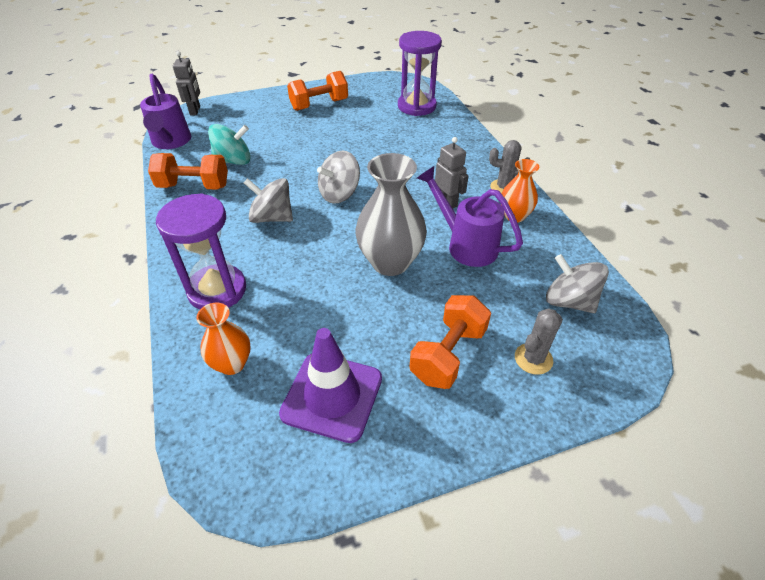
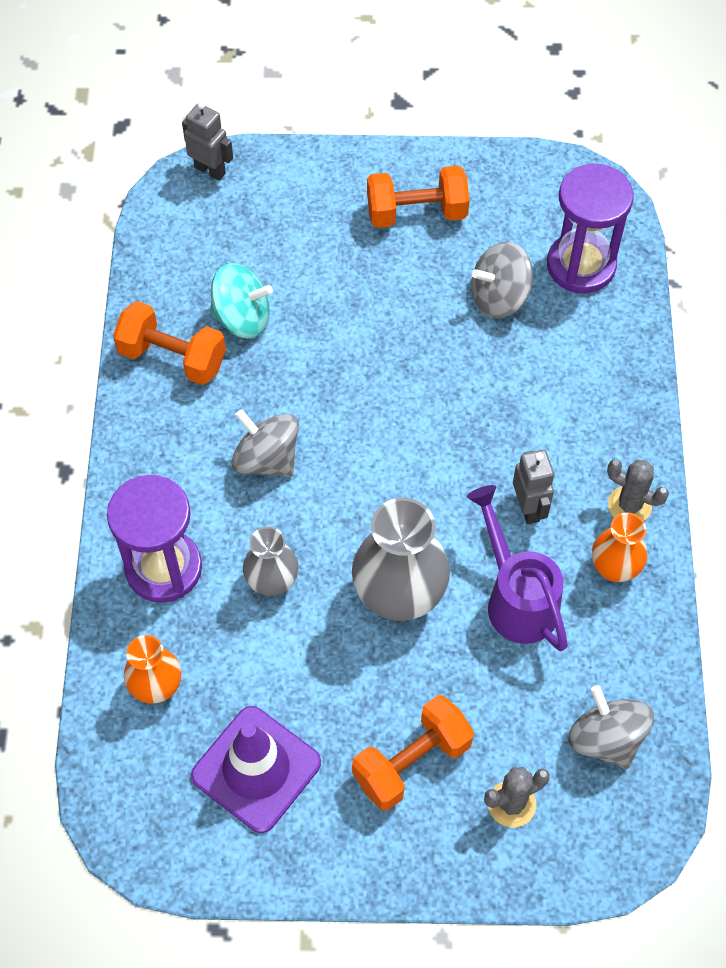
camera: 20 degrees right, 15 degrees up
(171, 142) = (157, 244): purple watering can -> none
(195, 111) = (210, 170): grey robot -> grey robot turned 75 degrees counterclockwise
(299, 277) = (272, 581): none -> grey vase
(339, 194) = (377, 441): grey spinning top -> grey spinning top (499, 297)

